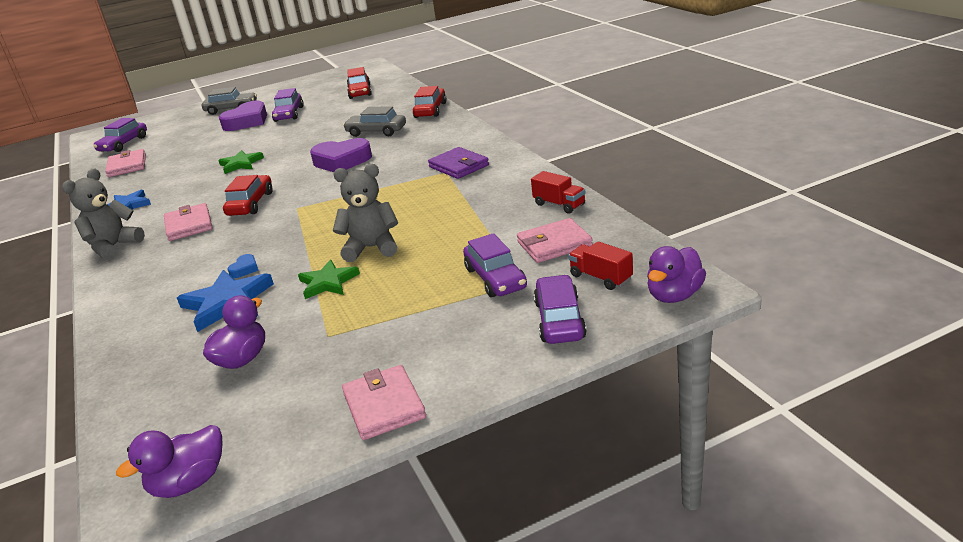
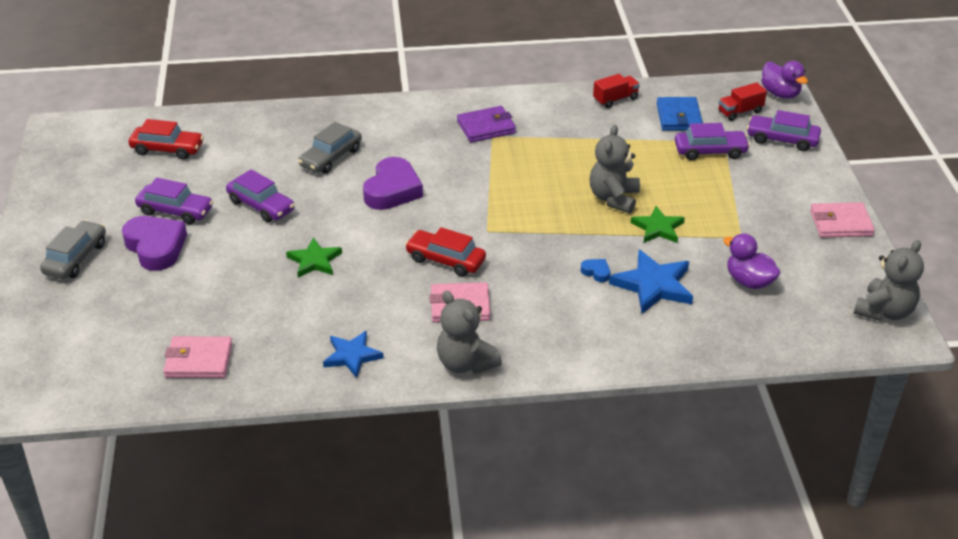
camera: 75 degrees left, 10 degrees up
(123, 144) = (93, 367): purple car -> purple car (261, 206)
(189, 483) = (884, 311): purple duck -> grey teddy bear
(430, 110) = (309, 115): red car -> none
(554, 244) = (679, 117): pink wallet -> blue wallet

